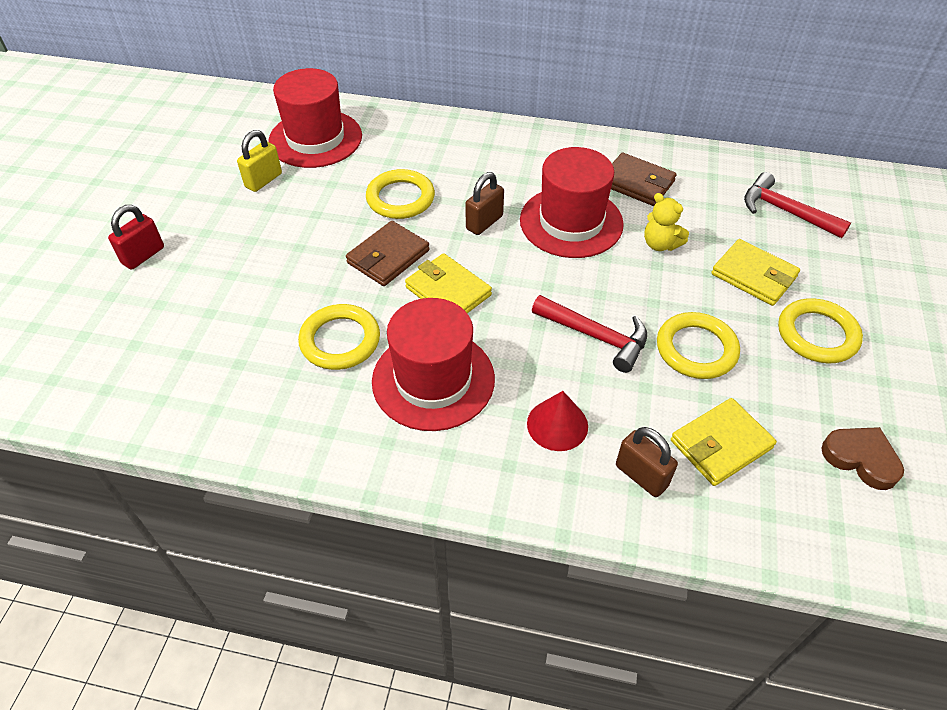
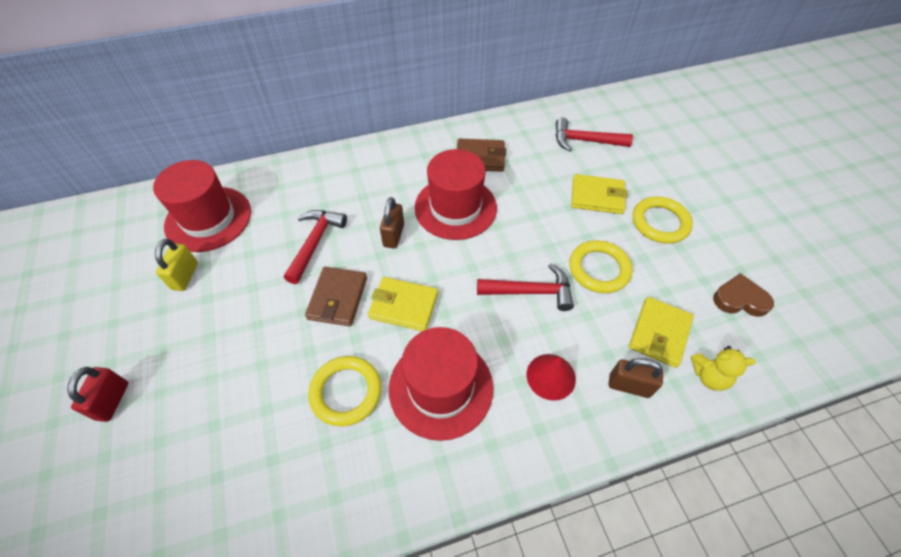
camera: 30 degrees left, 5 degrees up
(400, 198) = (315, 242): yellow ring -> red hammer
(660, 244) = (525, 199): yellow teddy bear -> yellow teddy bear (709, 376)

